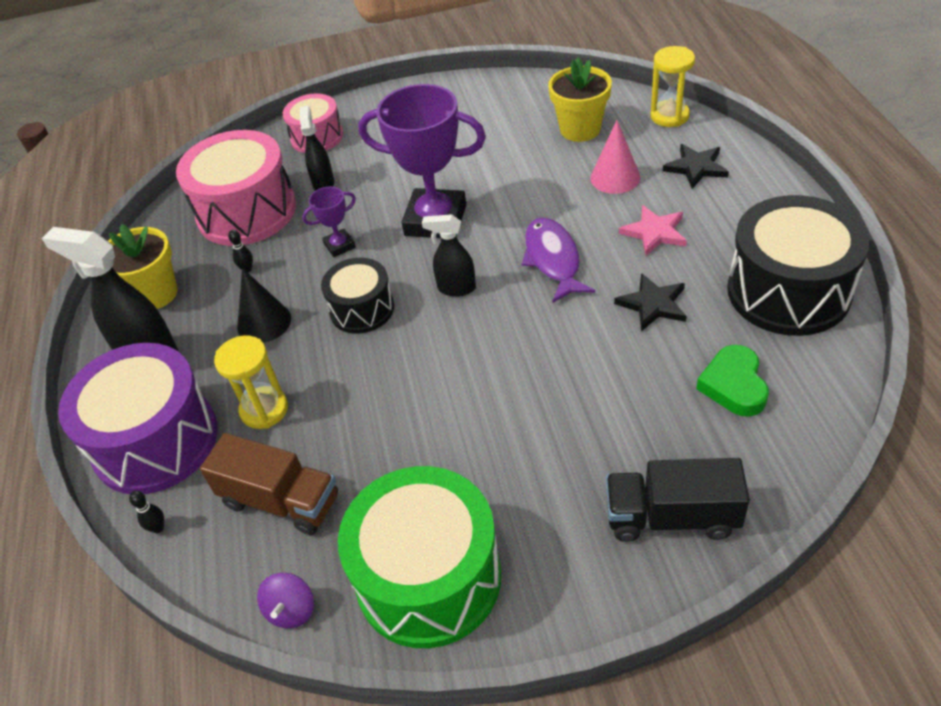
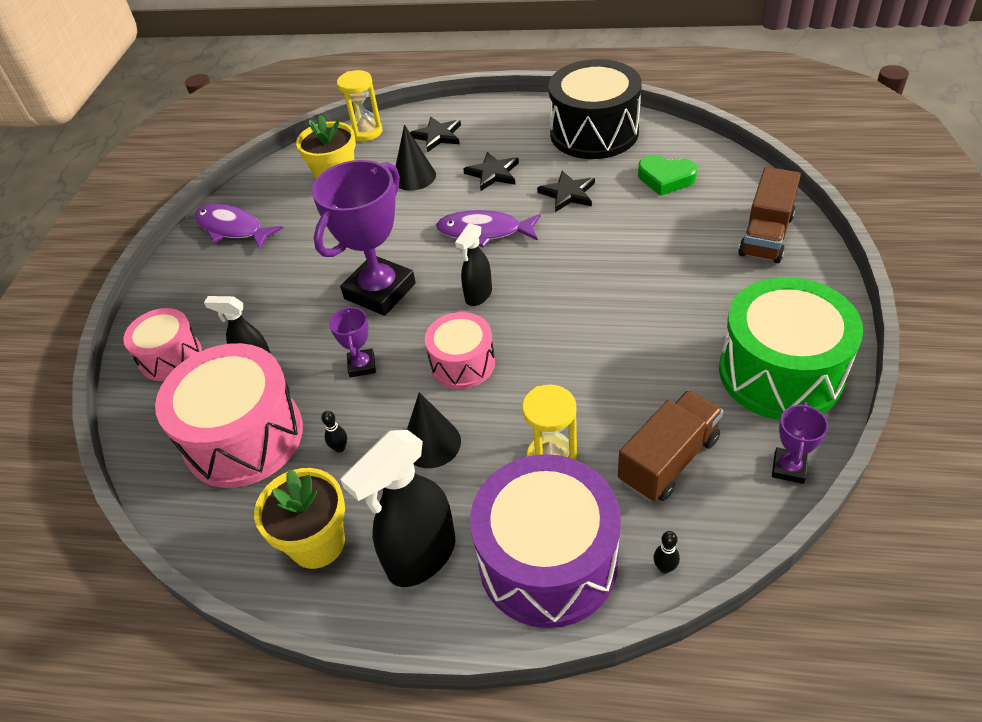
camera: 70 degrees left, 0 degrees up
(291, 610) = (789, 468): purple spinning top -> purple trophy
(362, 309) = (462, 363): black drum -> pink drum
(479, 99) = (232, 228): none -> purple fish
(615, 177) = (414, 176): pink cone -> black cone
(654, 232) = (493, 173): pink star -> black star
(671, 517) = (766, 235): black truck -> brown truck

